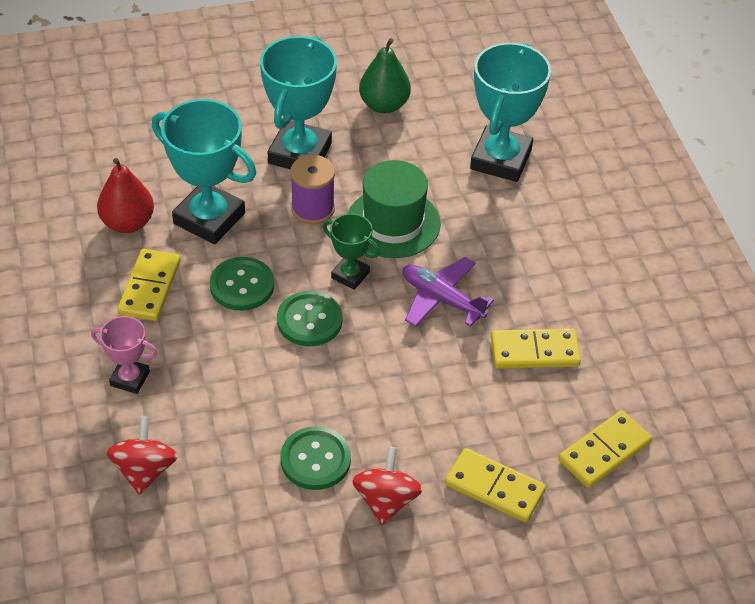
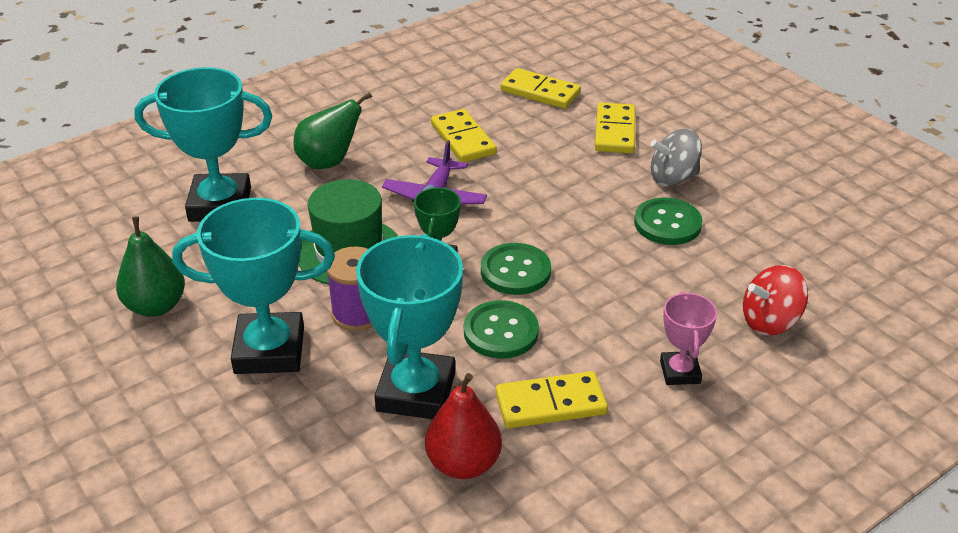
camera: 110 degrees left, 10 degrees down
(386, 501) = (673, 178): red spinning top -> grey spinning top
(536, 242) = (329, 162): none -> green pear

